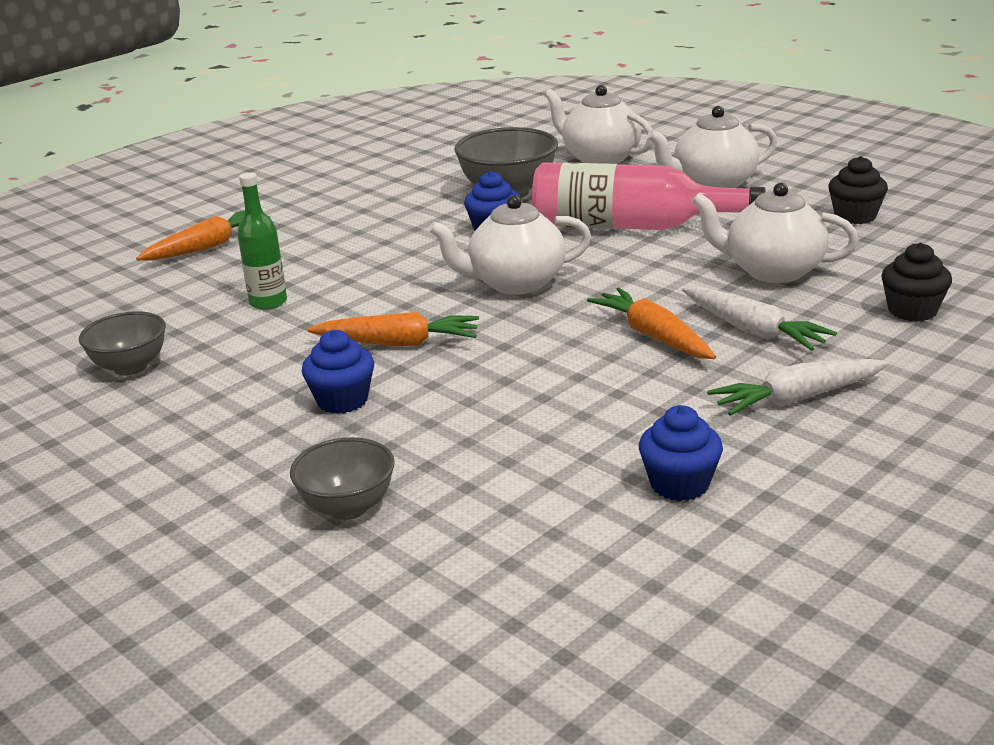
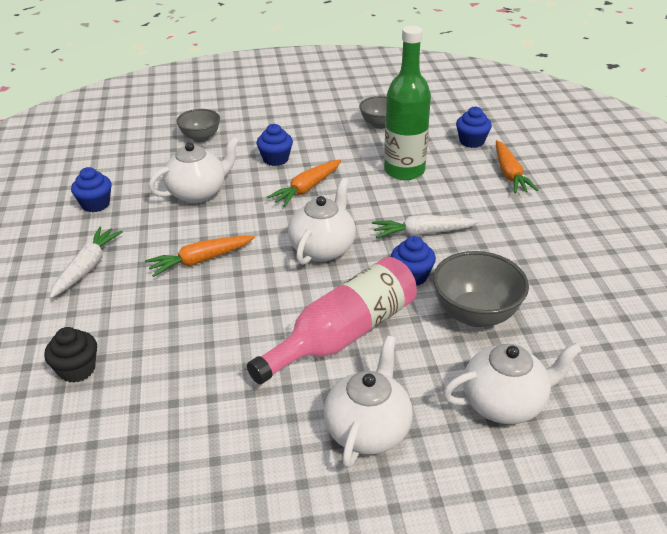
camera: 125 degrees right, 10 degrees up
(131, 290) = (471, 141): none -> blue cupcake
(268, 302) = (404, 171): green bottle -> green bottle, size x1.82
(653, 336) = (200, 260): orange carrot -> orange carrot turned 150 degrees clockwise
(753, 331) = (154, 295): white carrot -> white carrot (422, 233)
(772, 271) = (199, 351): white teapot -> white teapot (198, 192)
(855, 216) = (209, 461): black cupcake -> none

